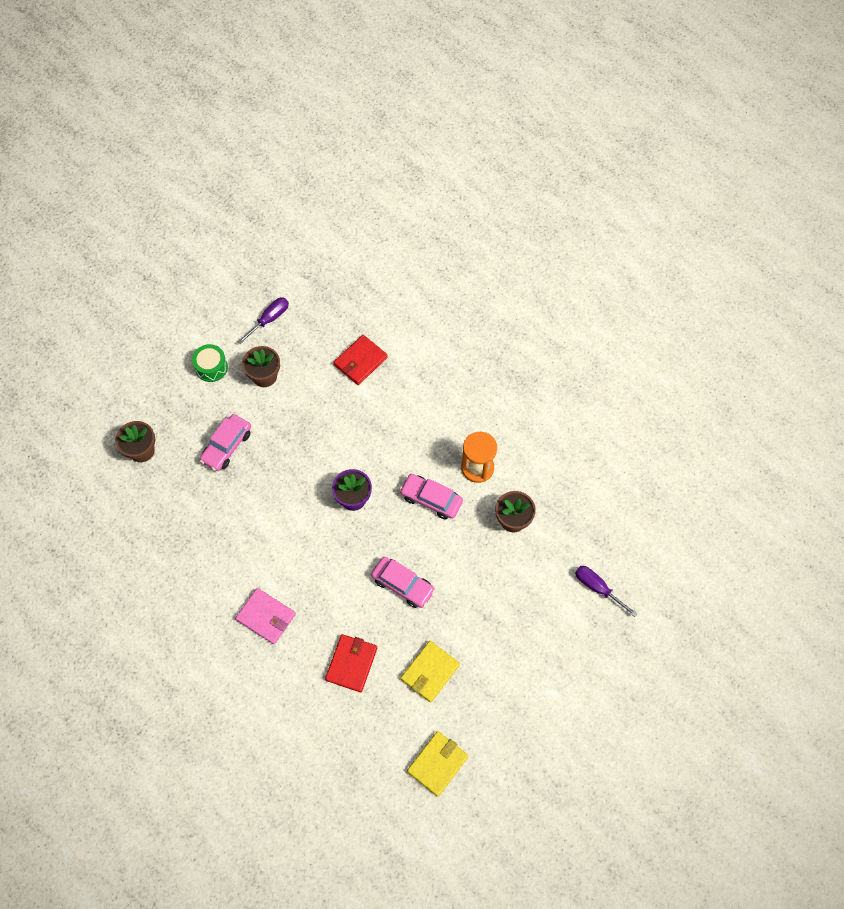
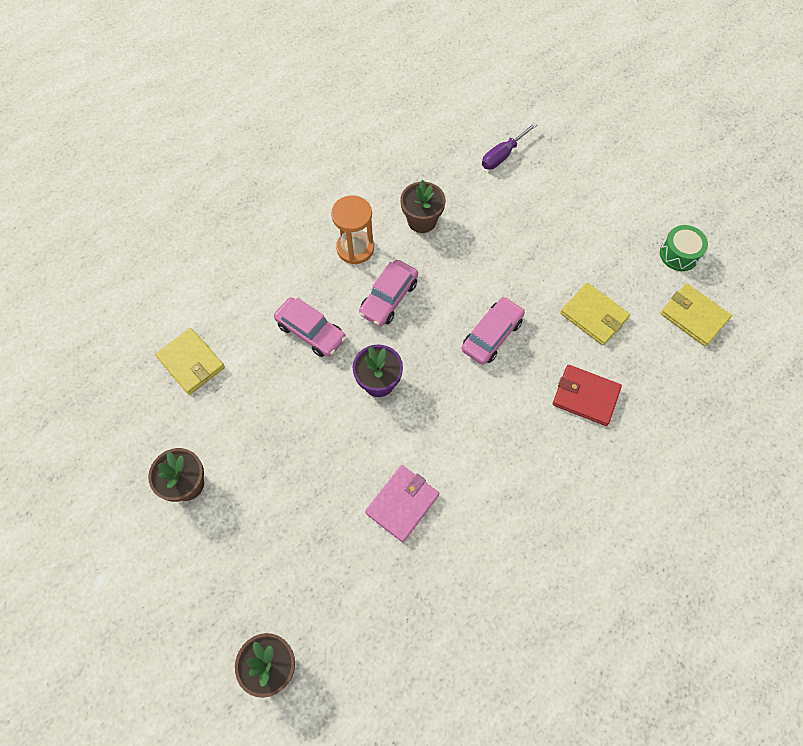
camera: 85 degrees left, 0 degrees up
(211, 367) = (157, 558): green drum -> green drum (679, 254)
(227, 446) = (284, 538): pink car -> pink car (311, 332)
(266, 617) = (527, 493): pink wallet -> pink wallet (402, 503)
(269, 319) = (100, 474): purple screwdriver -> none
(360, 361) = (191, 362): red wallet -> yellow wallet

